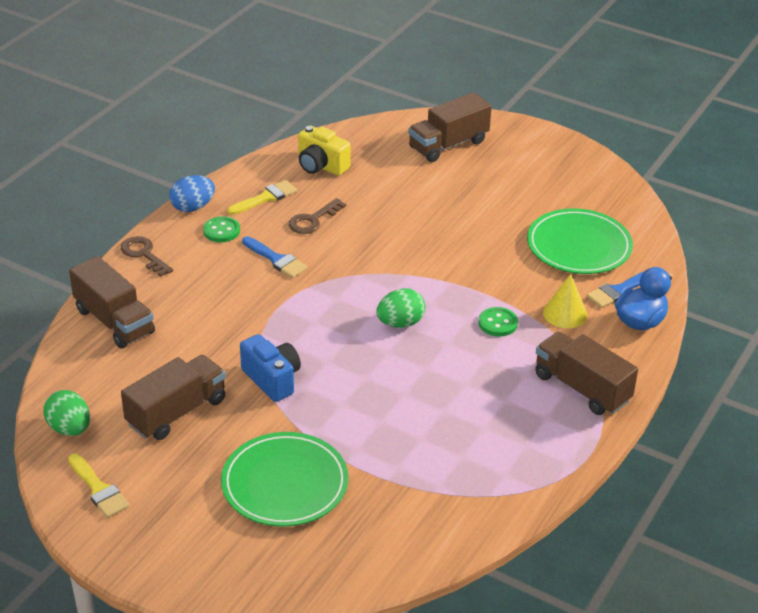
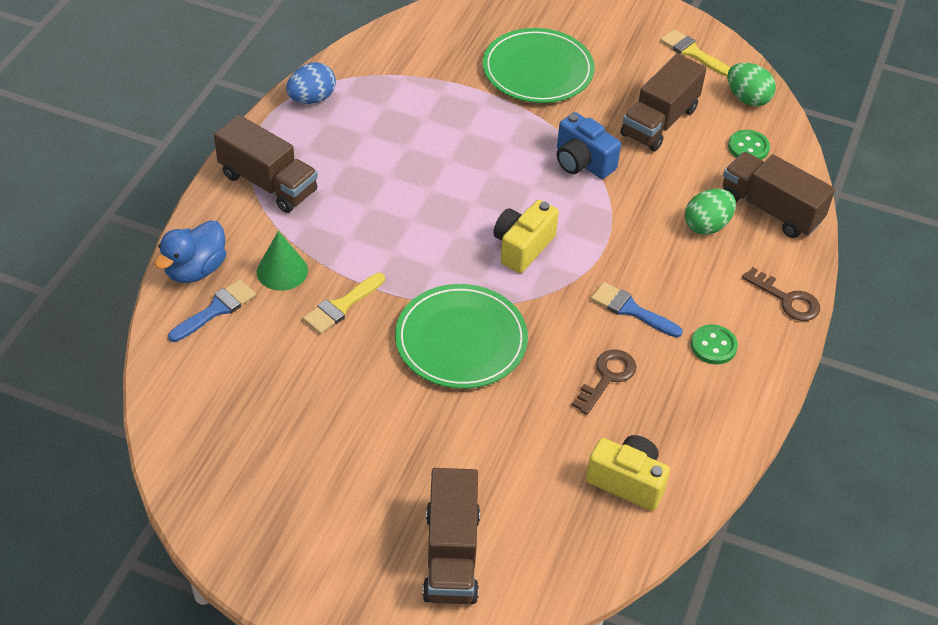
camera: 170 degrees right, 10 degrees up
(193, 207) = (766, 381): blue egg -> blue egg (312, 99)
(265, 198) = (681, 409): yellow brush -> yellow brush (341, 306)
(352, 312) = (522, 247): none -> yellow camera
(400, 323) = (467, 239): green egg -> green egg (707, 225)
(448, 145) = (451, 555): brown truck -> brown truck turned 135 degrees clockwise
(497, 323) = (359, 250): green button -> green button (748, 147)
(565, 313) = (282, 271): yellow cone -> green cone
(579, 246) = (260, 374): green plate -> green plate (461, 340)

